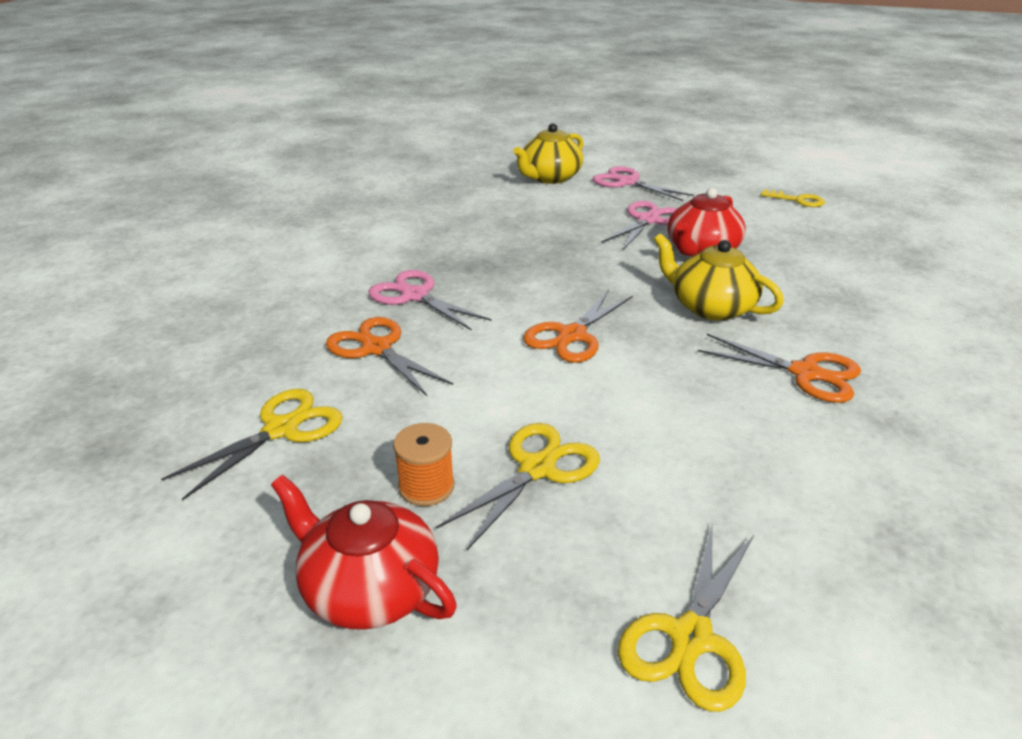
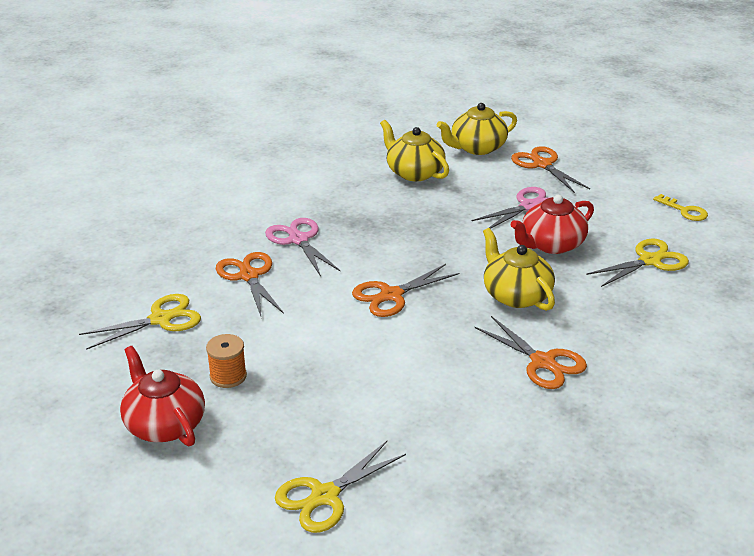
camera: 20 degrees right, 0 degrees up
(501, 208) = (414, 172): none -> yellow teapot
(537, 468) = (302, 382): yellow scissors -> yellow scissors (649, 261)
(627, 182) = (542, 164): pink scissors -> orange scissors

